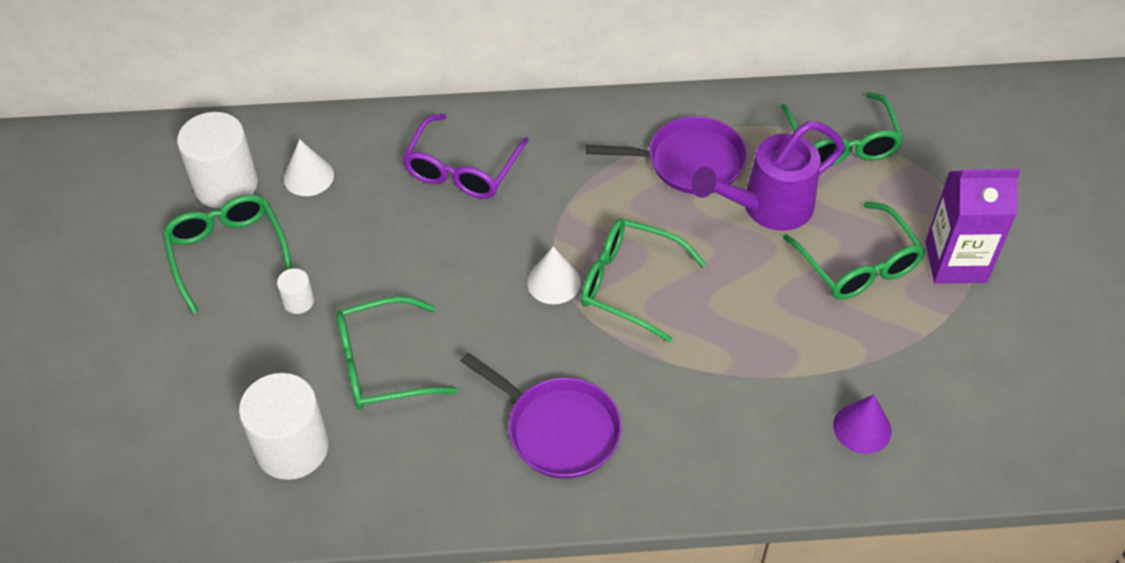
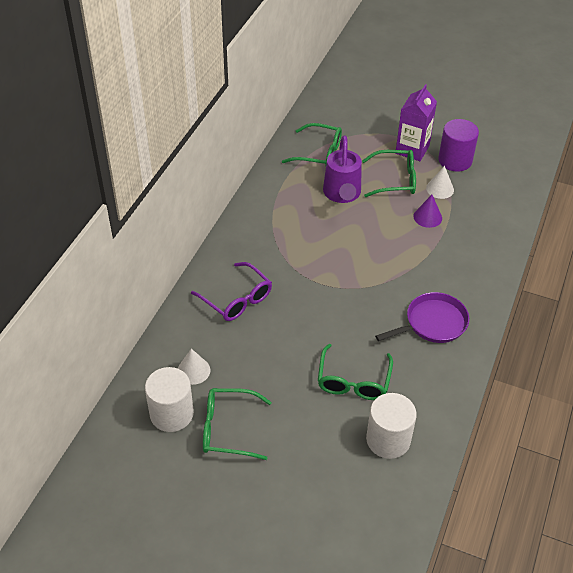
camera: 65 degrees left, 5 degrees down
(298, 301) = (286, 405): white cylinder -> none
(553, 282) = (340, 290): white cone -> white cone (440, 189)
(629, 284) = (358, 262): green glasses -> none
(689, 162) = (294, 209): purple pan -> none
(862, 428) = (485, 218): purple cone -> purple cone (427, 217)
(979, 334) = (455, 160): none -> purple cylinder

